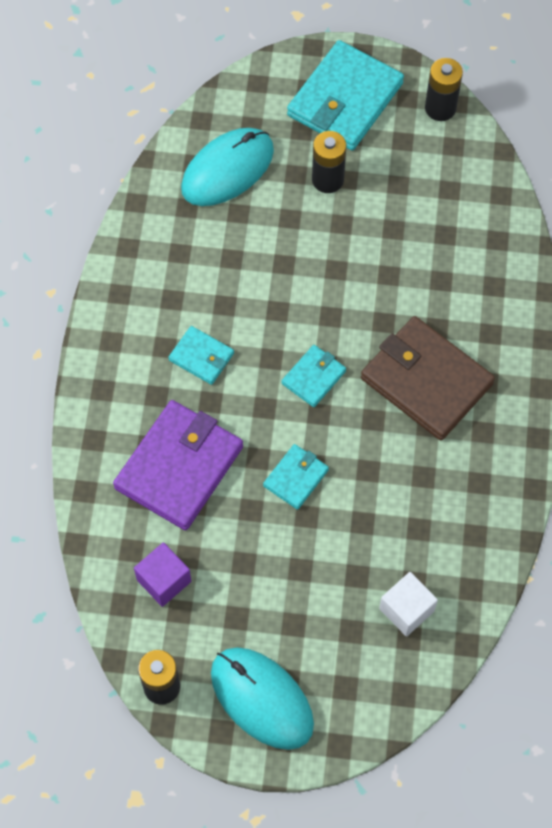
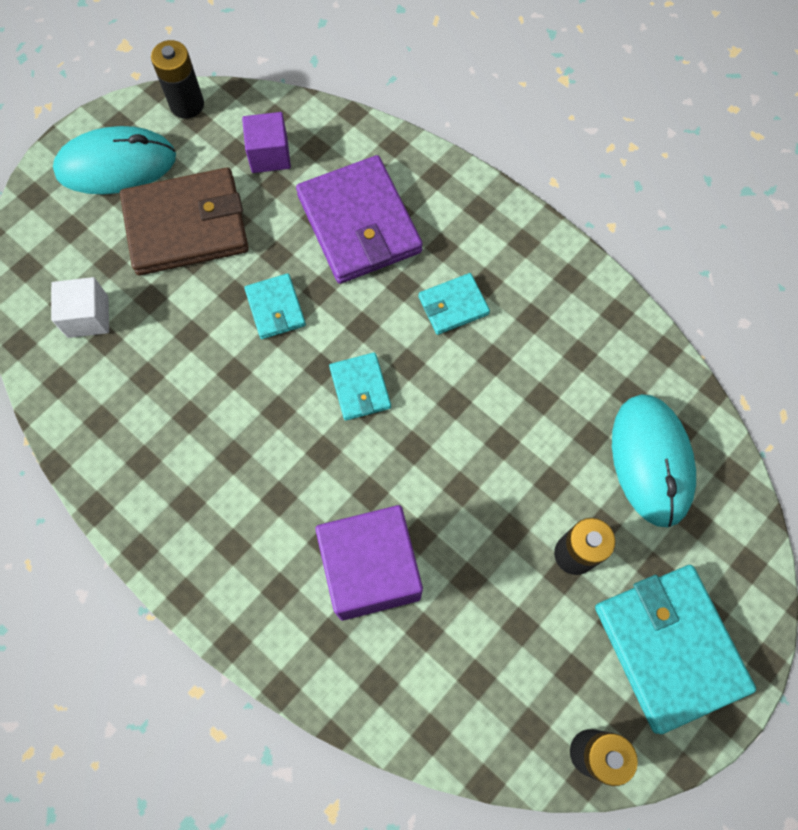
camera: 125 degrees right, 5 degrees up
(426, 381) = (278, 488): brown wallet -> brown wallet (186, 225)
(433, 288) = (371, 570): none -> purple cube

